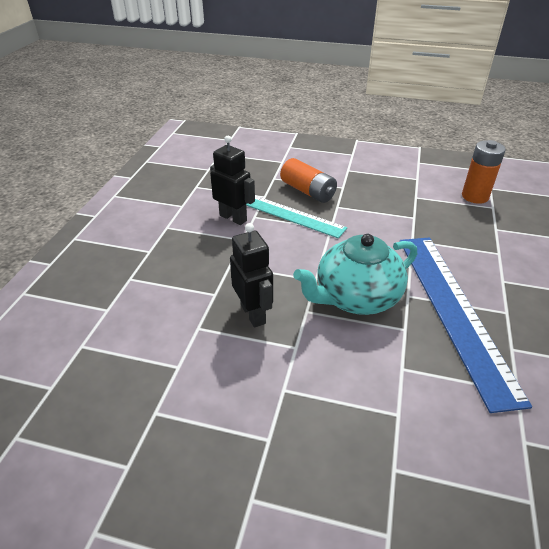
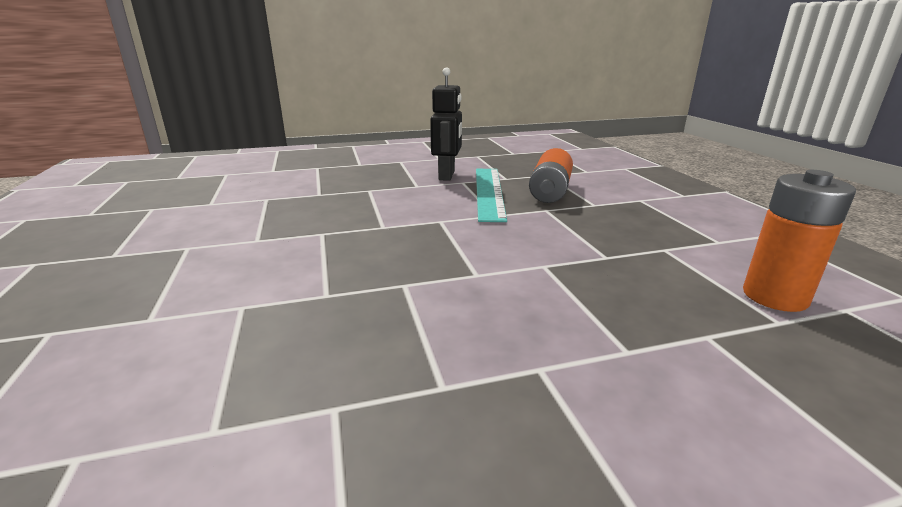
camera: 60 degrees right, 15 degrees down
(253, 314) = (299, 212): black robot -> none
(356, 297) = (368, 252): turquoise teapot -> none
(453, 310) = (399, 326): blue ruler -> none

